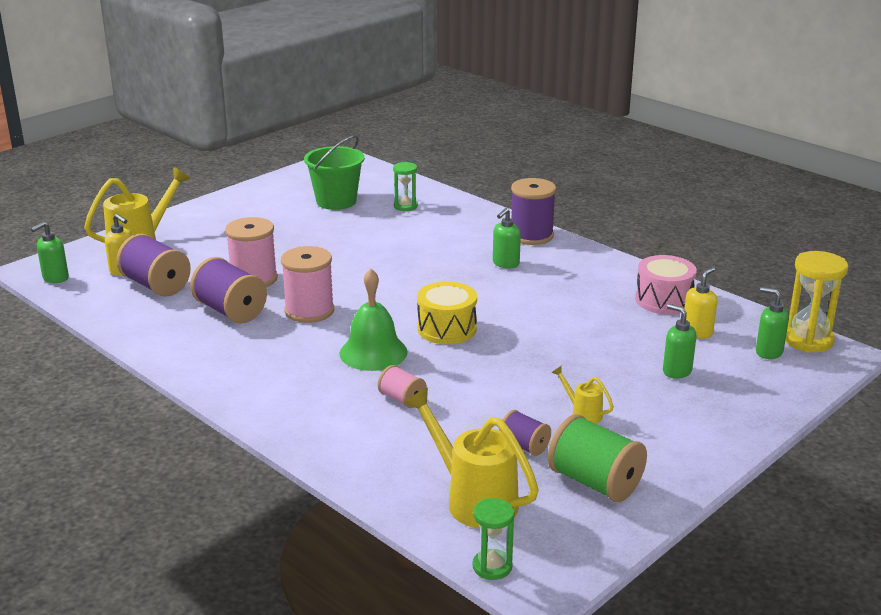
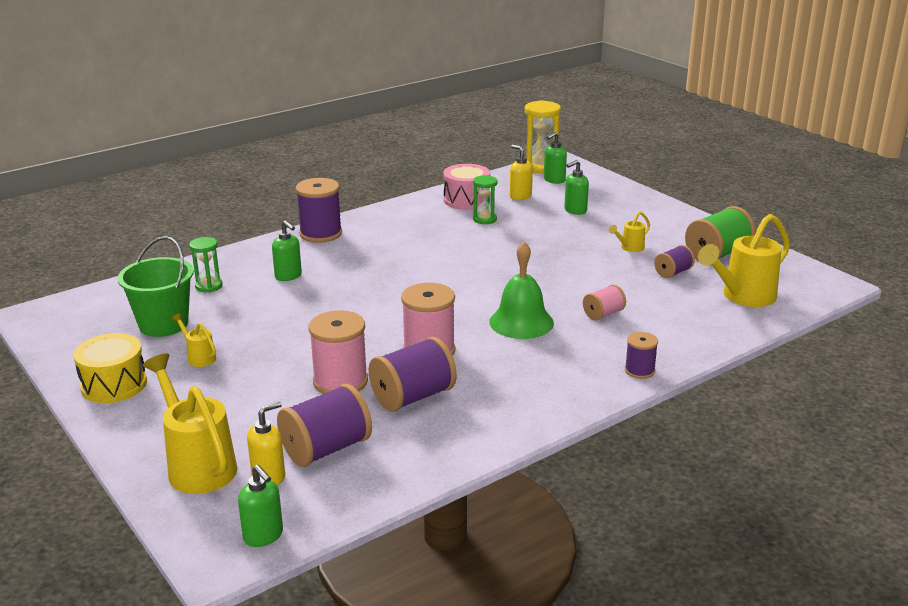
camera: 80 degrees left, 0 degrees up
(283, 424) = (639, 371): none -> purple spool
(286, 222) = (199, 357): none -> yellow watering can
(447, 329) = (487, 286): yellow drum -> yellow drum (114, 385)
(492, 567) = (818, 297): green hourglass -> green hourglass (484, 219)
(505, 264) = (373, 250): green soap dispenser -> green soap dispenser (288, 276)

